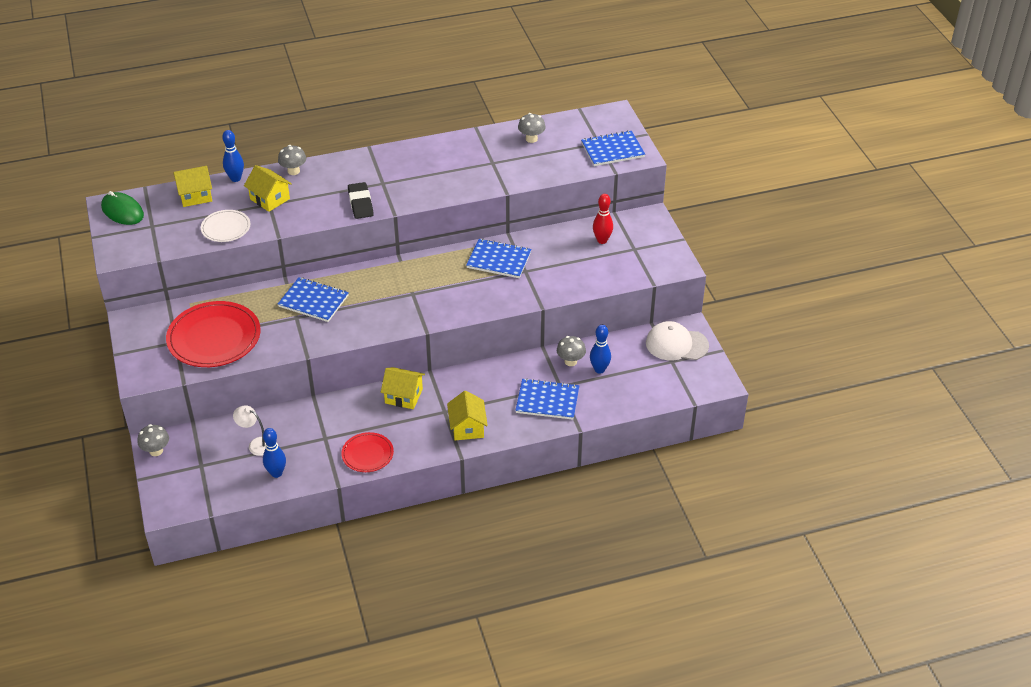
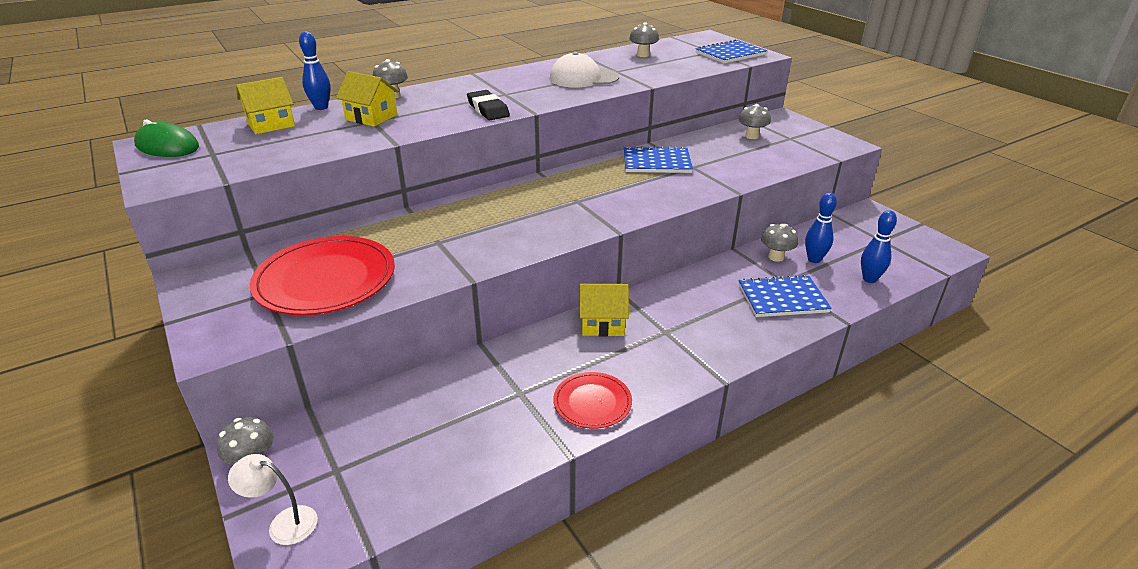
camera: 15 degrees left, 10 degrees down
(226, 228) = (320, 144): white plate -> none
(256, 444) = (418, 421): white lamp -> white lamp (284, 523)
(276, 473) = (465, 457): blue bowling pin -> blue bowling pin (869, 279)
(313, 301) = (454, 224): blue notebook -> none
(467, 427) = (707, 344): yellow house -> none
(602, 240) = (752, 136): red bowling pin -> grey mushroom
(676, 344) = (872, 226): white cap -> white cap (583, 78)

